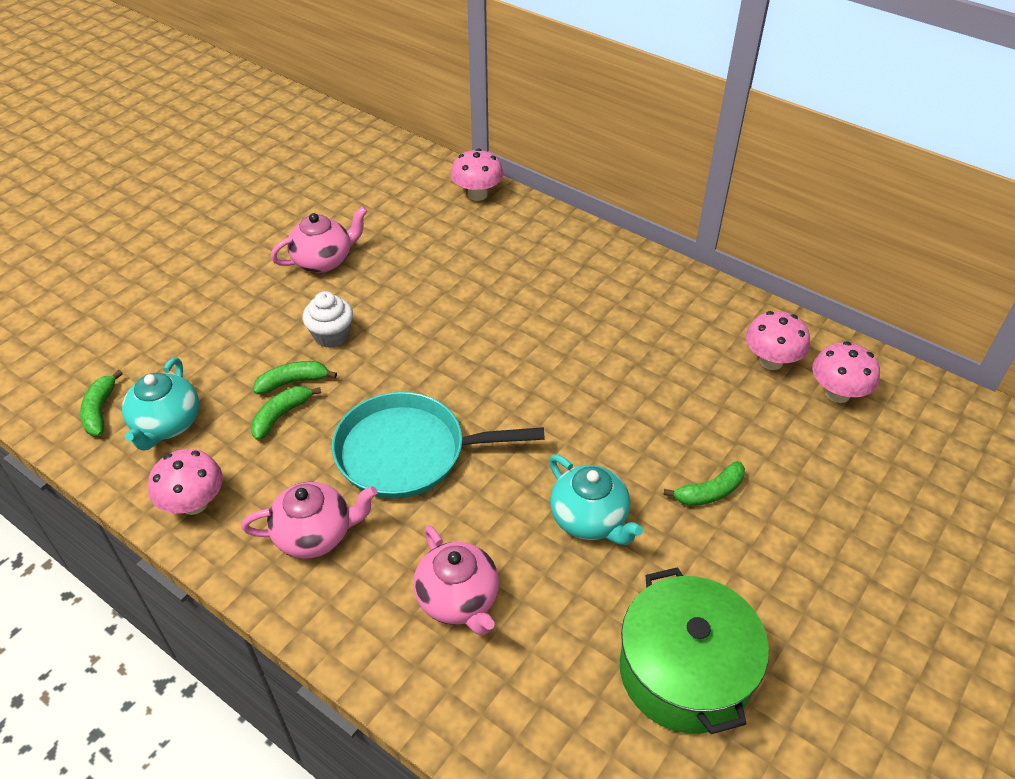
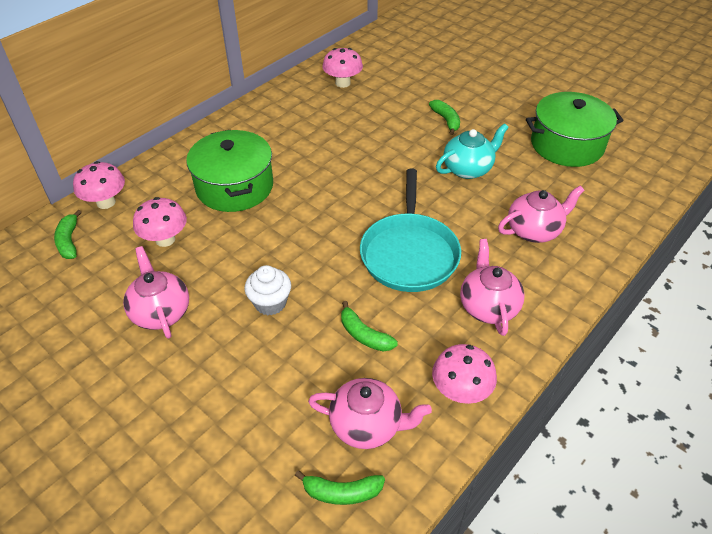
camera: 85 degrees left, 0 degrees up
(167, 425) = (367, 425): turquoise teapot -> pink teapot
(293, 382) = (324, 328): green banana -> green banana (69, 241)
(515, 283) = (234, 187): none -> green pot
(837, 393) = (373, 65): pink mushroom -> pink mushroom (165, 239)

